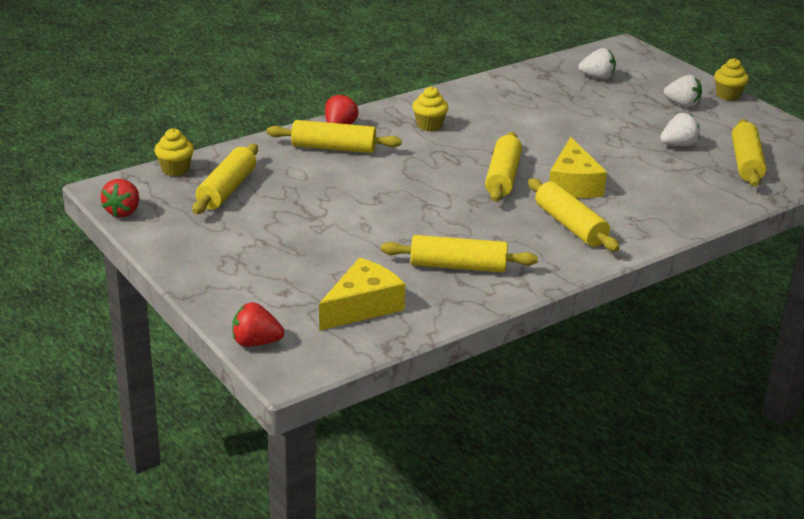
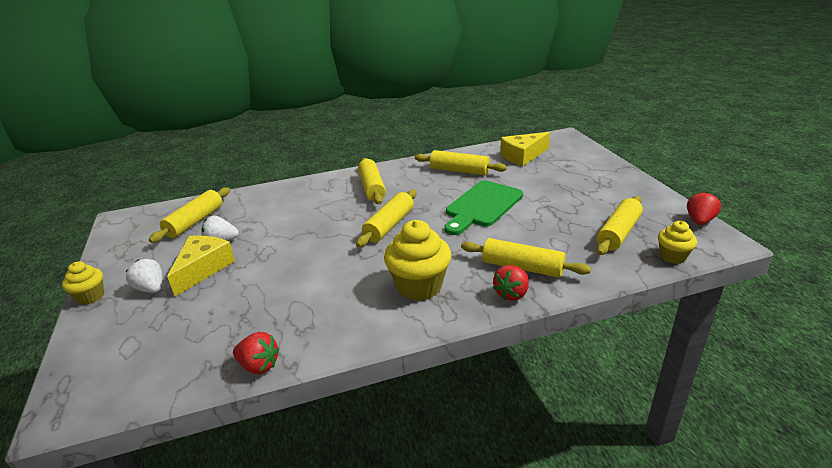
camera: 160 degrees left, 0 degrees up
(256, 342) = (582, 145): red strawberry -> red strawberry (259, 366)
(399, 210) = (482, 206): none -> green cutting board
(429, 125) = (419, 286): yellow cupcake -> yellow cupcake, size x1.77
(573, 184) = (341, 215): yellow cheese -> yellow cheese (203, 269)
(597, 77) = (179, 344): white strawberry -> none

